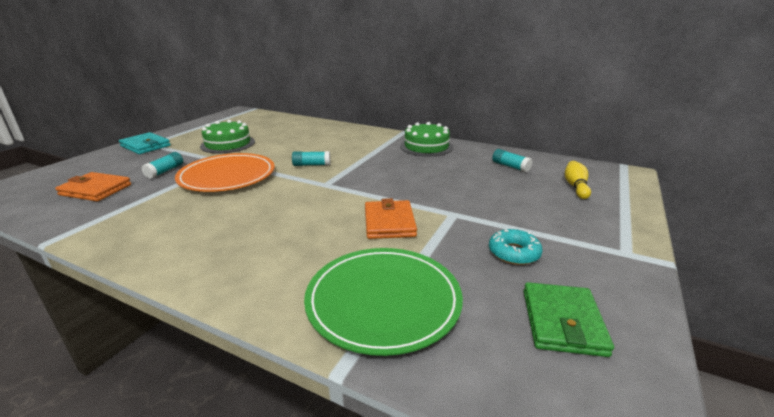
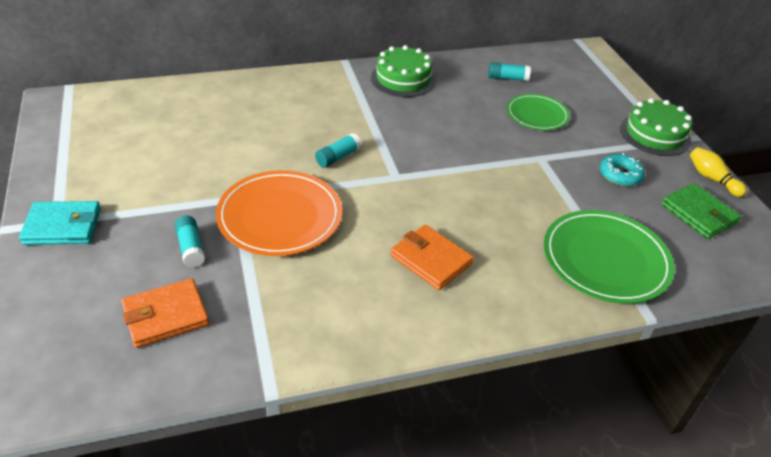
camera: 45 degrees left, 15 degrees up
(228, 144) = (176, 170): green cake -> green cake (655, 134)
(389, 222) = (512, 192): orange wallet -> orange wallet (431, 260)
(499, 191) = (537, 115): none -> green plate
(575, 187) = (578, 84): yellow bowling pin -> yellow bowling pin (712, 179)

